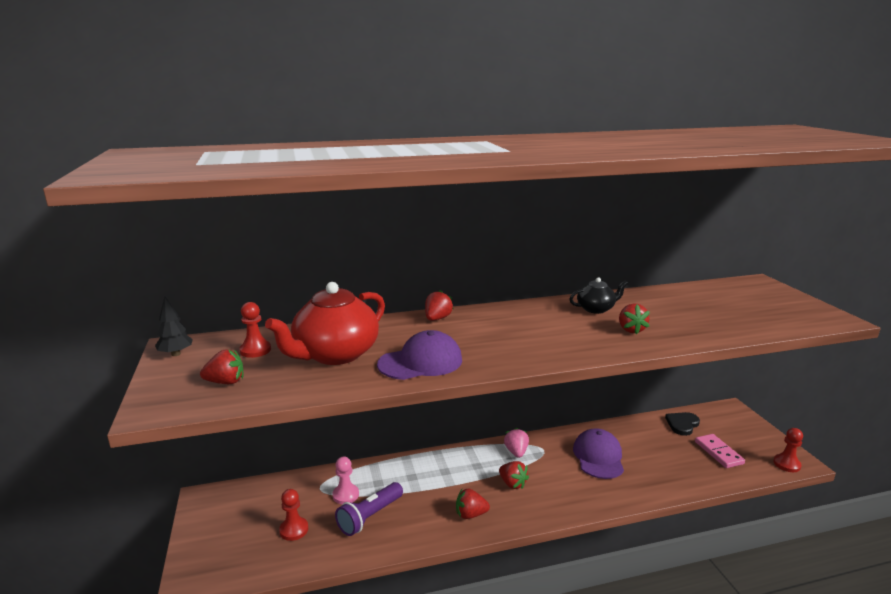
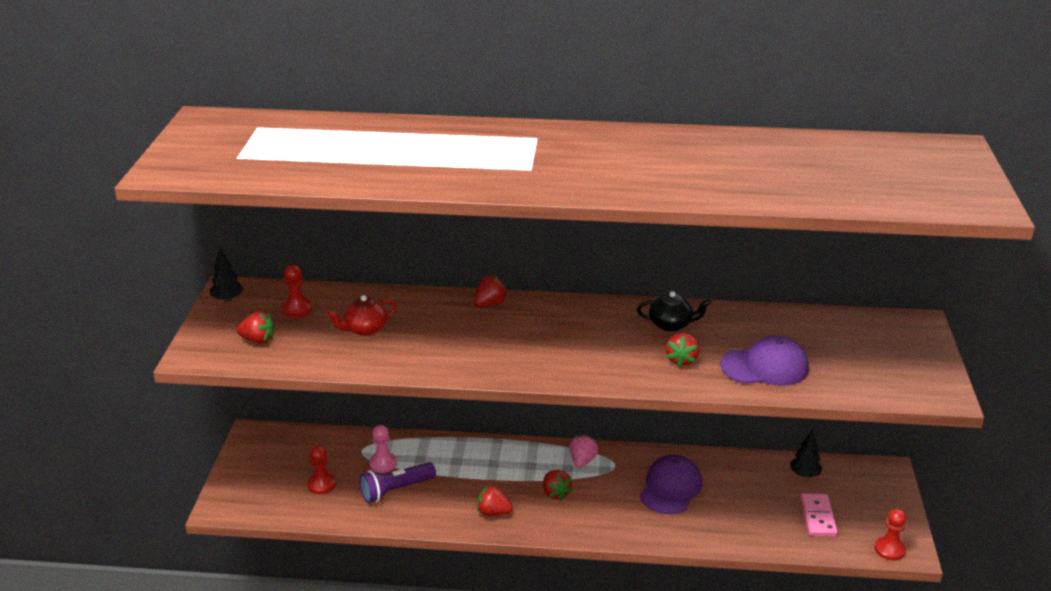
camera: 20 degrees right, 10 degrees up
(335, 354) = (365, 329): red teapot -> red teapot, size x0.52
(420, 362) = (437, 355): purple cap -> purple cap (765, 367)
(682, 424) = (804, 474): black heart -> black tree

